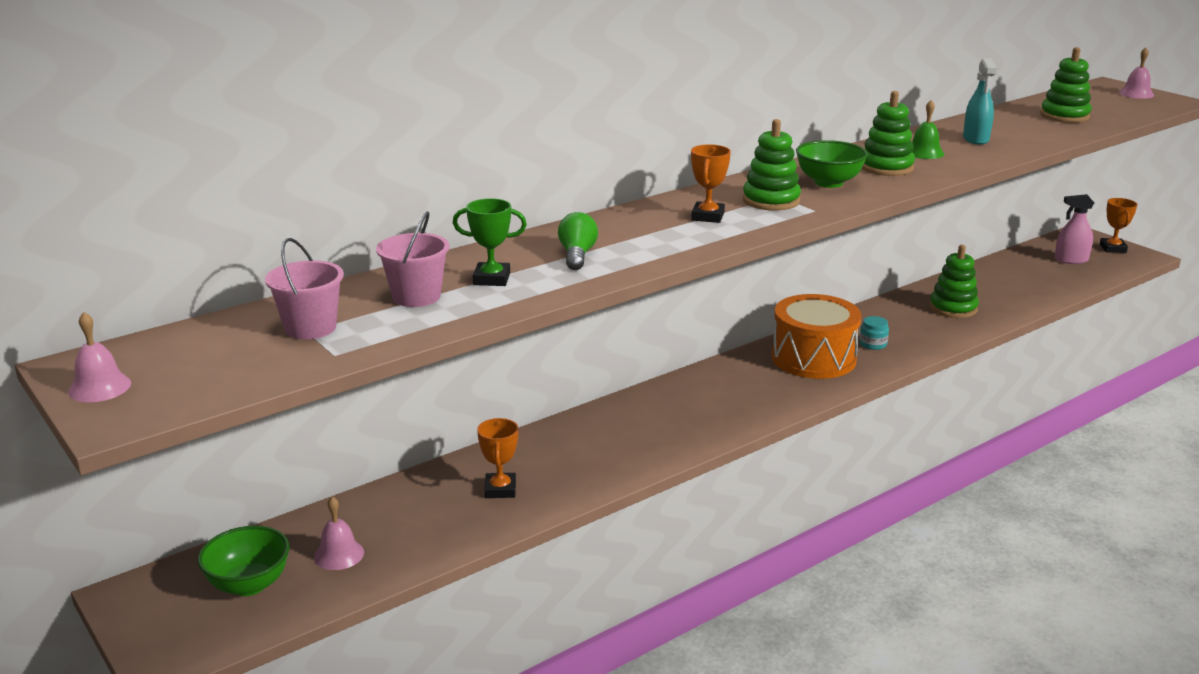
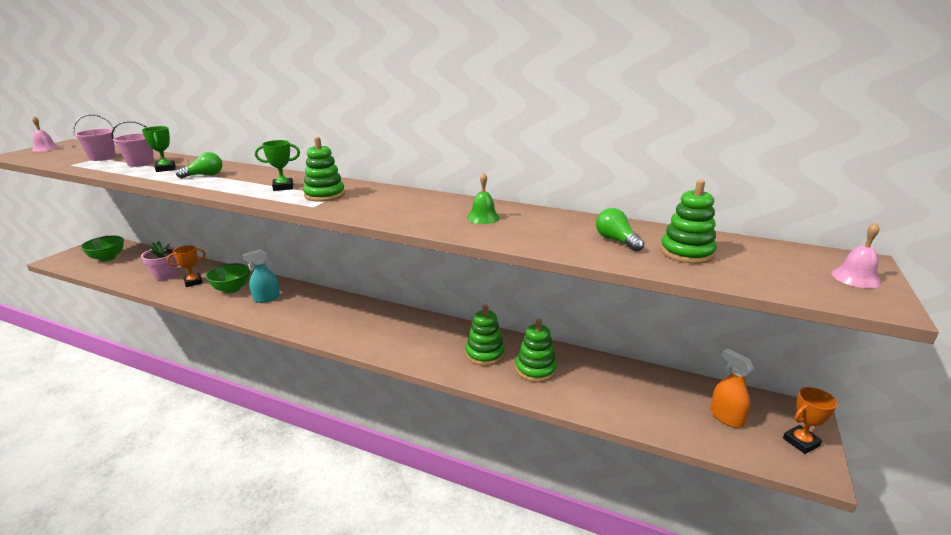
camera: 60 degrees right, 0 degrees up
(339, 554) = (131, 266): pink bell -> none
(435, 516) = (165, 275): none -> pink flower pot
(708, 216) = (283, 187): orange trophy -> green trophy
(813, 358) = (396, 330): orange drum -> none
(829, 183) = (376, 202): green bowl -> green bowl (232, 289)
(873, 344) = (437, 347): turquoise jar -> none
(886, 167) = (430, 212): green stacking toy -> green stacking toy (485, 354)
(976, 139) = (547, 228): turquoise spray bottle -> turquoise spray bottle (266, 298)
(1024, 127) = (616, 241): none -> green light bulb
(1071, 260) = (726, 417): pink spray bottle -> orange spray bottle

